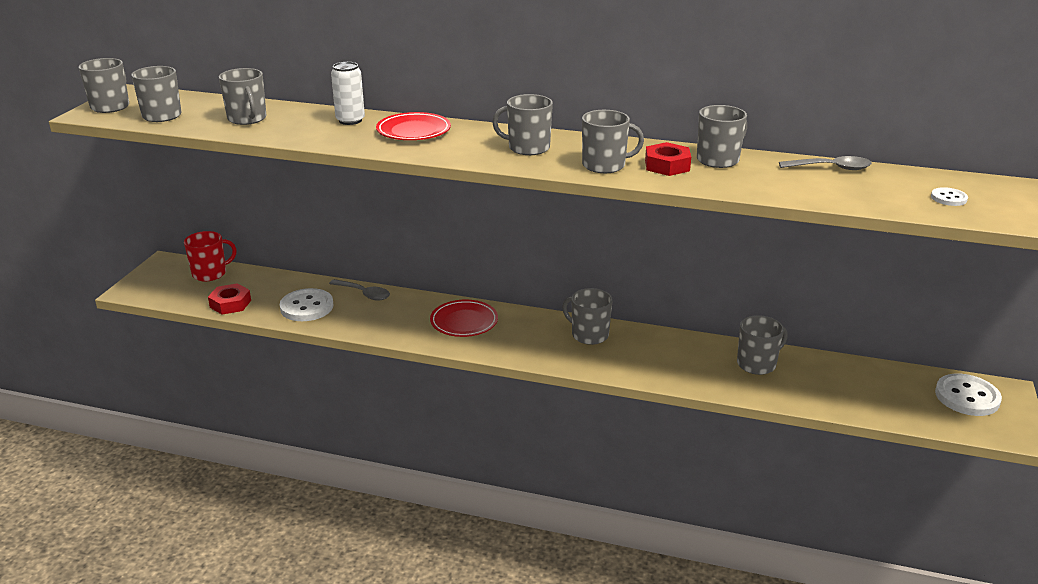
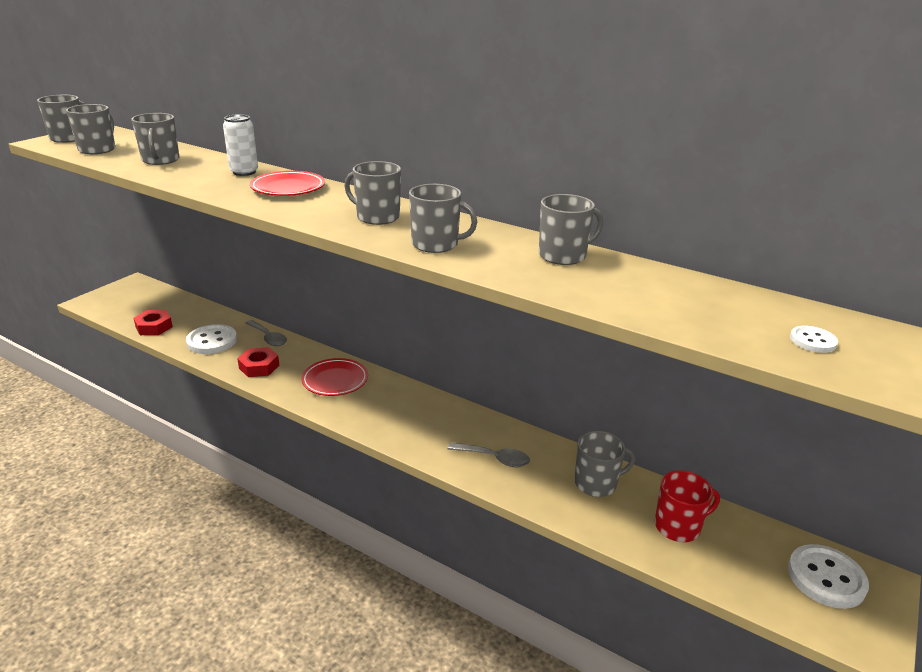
camera: 15 degrees right, 0 degrees up
(210, 273) = (160, 298): red mug -> red mug (678, 526)
(589, 335) = (442, 416): grey mug -> none
(667, 165) = (501, 254): red nut -> red nut (259, 367)
(831, 168) = (686, 283): grey spoon -> grey spoon (494, 458)

